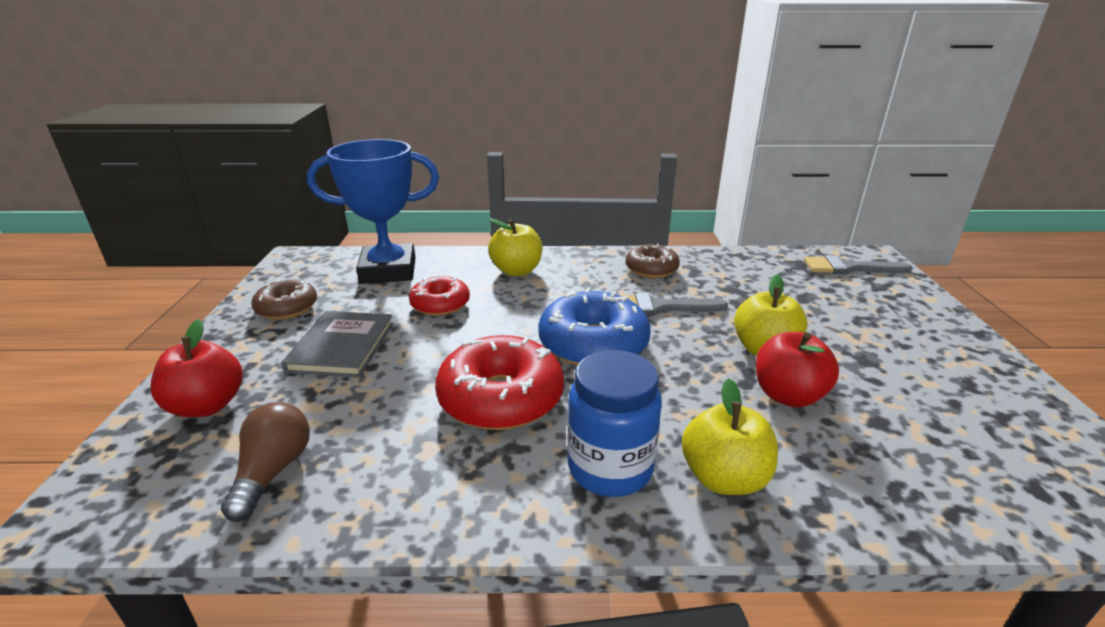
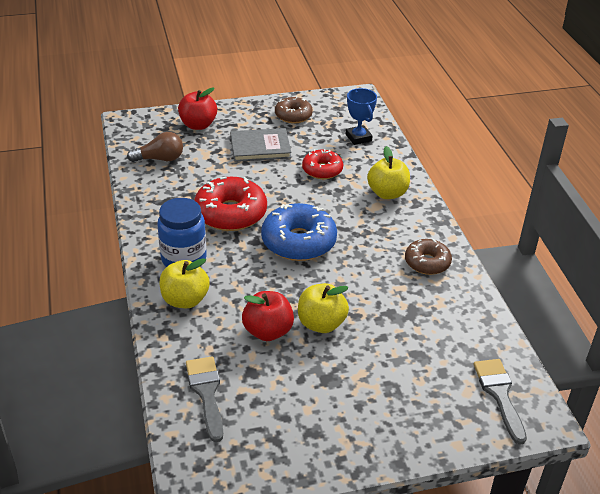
camera: 75 degrees right, 10 degrees up
(388, 270) = (358, 138): blue trophy -> blue trophy, size x0.55
(660, 307) = (362, 270): grey brush -> grey brush (206, 393)

